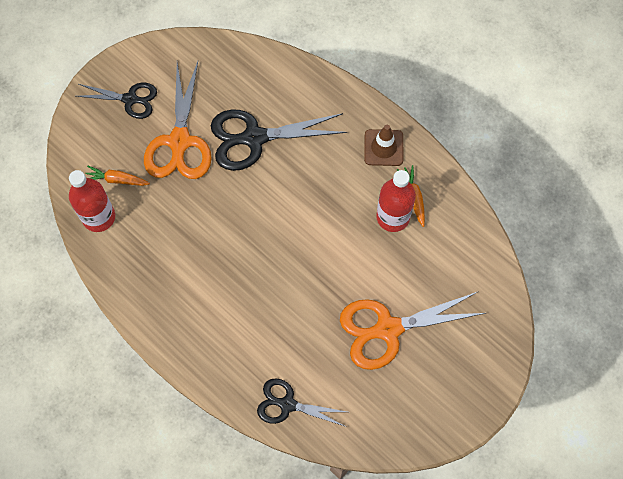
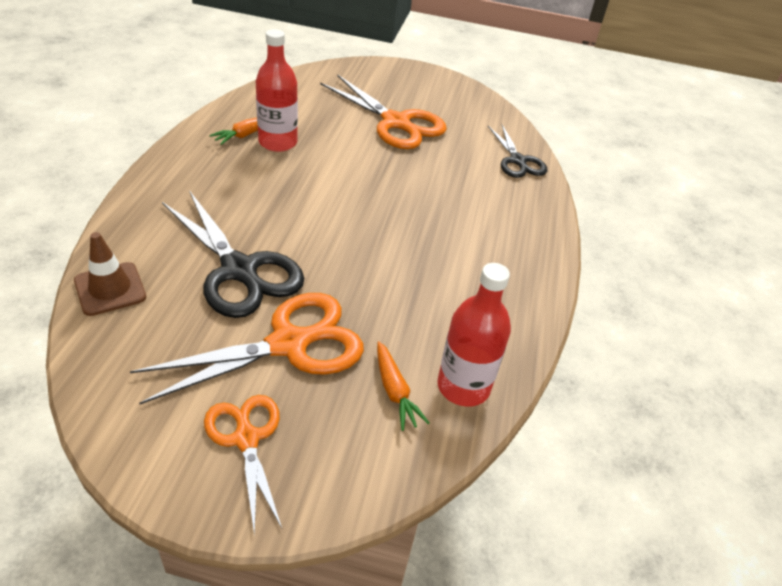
camera: 125 degrees left, 25 degrees down
(130, 99) = (246, 438): black scissors -> orange scissors
(383, 148) = (194, 165): brown traffic cone -> brown traffic cone (110, 289)

